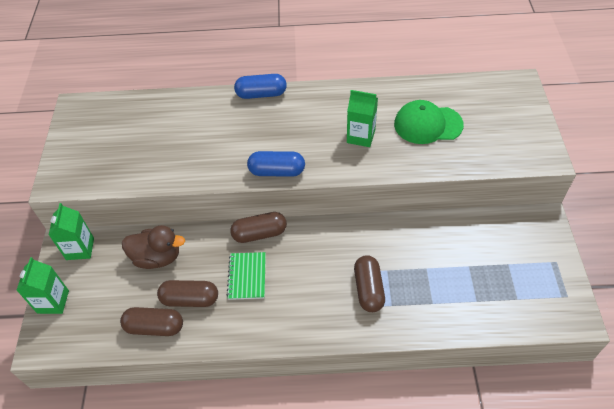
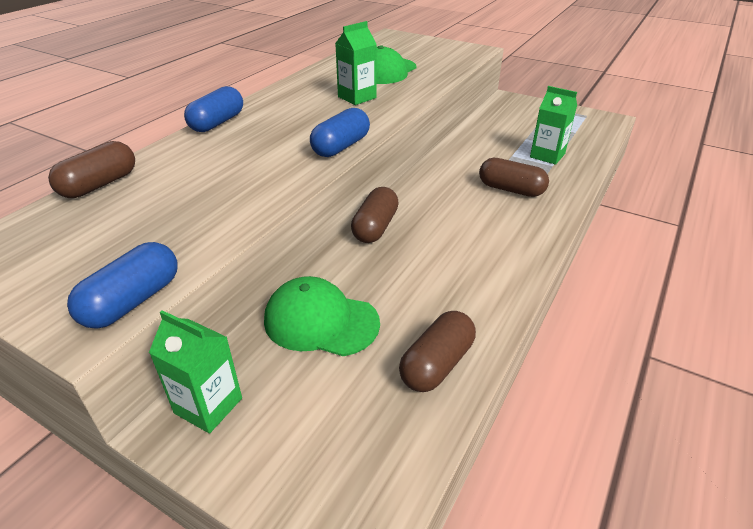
camera: 60 degrees left, 15 degrees down
(53, 302) = (278, 484): green carton -> green carton (547, 155)
(80, 184) = (132, 301): none -> blue capsule
(157, 257) = (321, 321): brown duck -> green cap
(190, 299) = (419, 314): brown capsule -> brown capsule (99, 185)
(247, 276) = (426, 256): green notebook -> none

